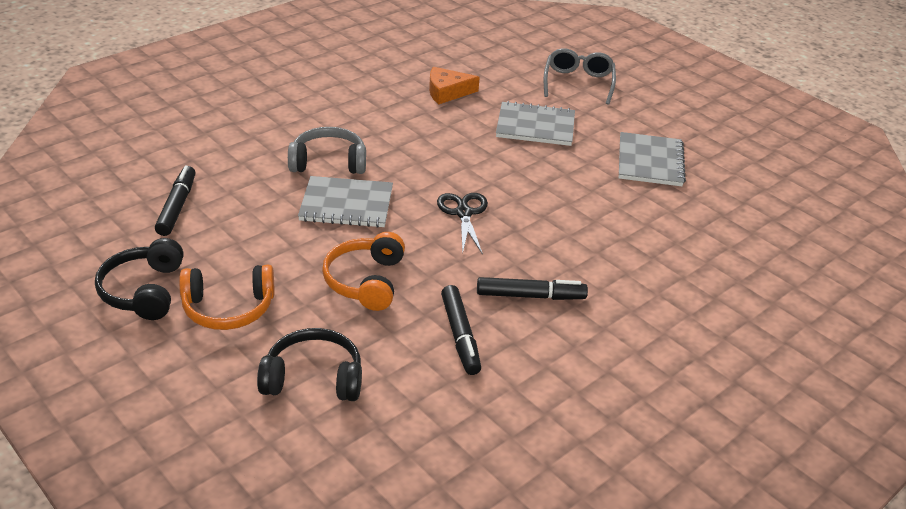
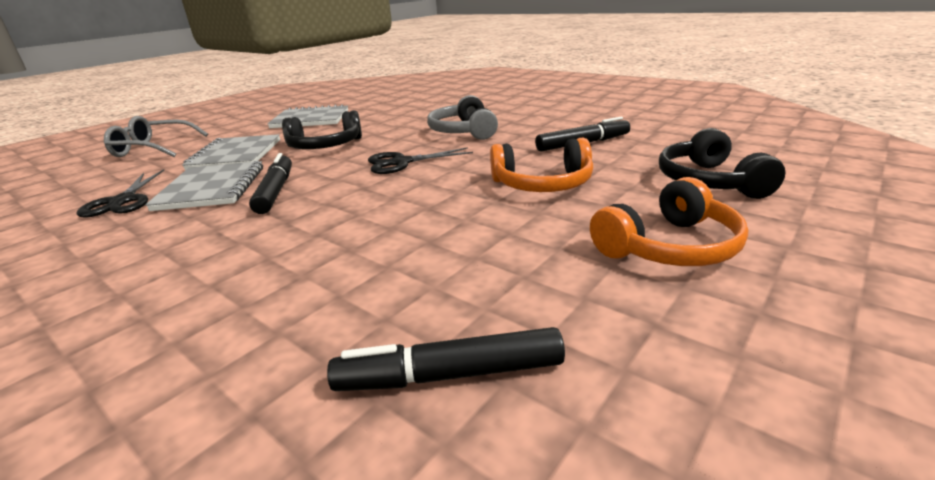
camera: 95 degrees left, 10 degrees down
(143, 291) = (721, 334): black headphones -> black headphones (325, 146)
(228, 308) = (669, 247): orange headphones -> orange headphones turned 75 degrees clockwise
(328, 162) = (290, 247): grey headphones -> grey headphones (463, 131)
(346, 204) = (400, 217): grey notebook -> grey notebook (211, 188)
(447, 92) = (122, 201): orange cheese -> black scissors
(530, 296) = (511, 131): black marker -> black marker (276, 191)

